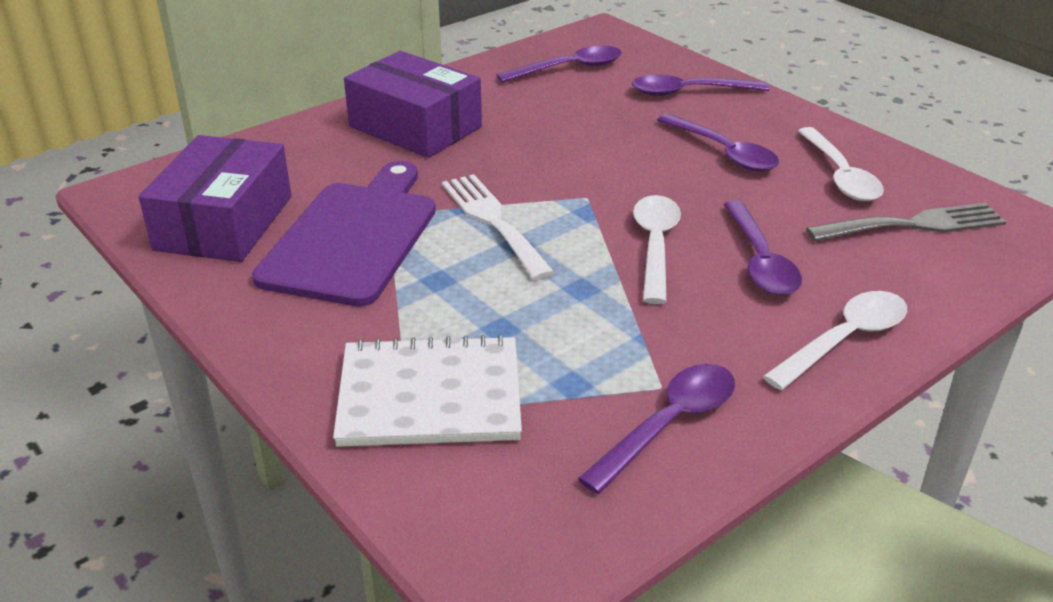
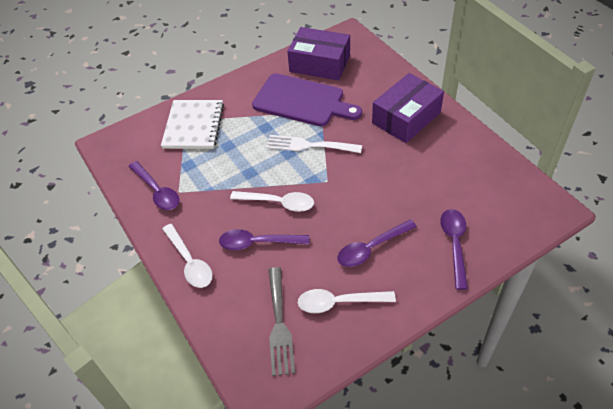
camera: 100 degrees right, 15 degrees up
(493, 221) = (309, 145): white fork -> white fork turned 150 degrees counterclockwise
(569, 69) = (487, 186): purple spoon -> none

